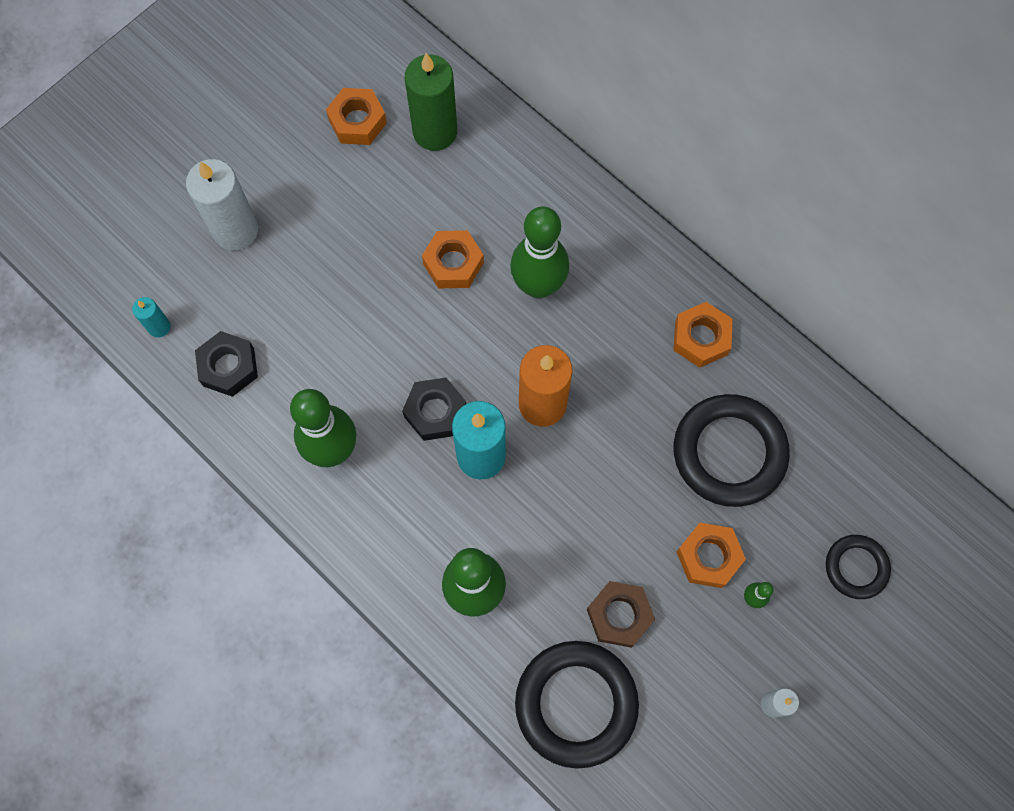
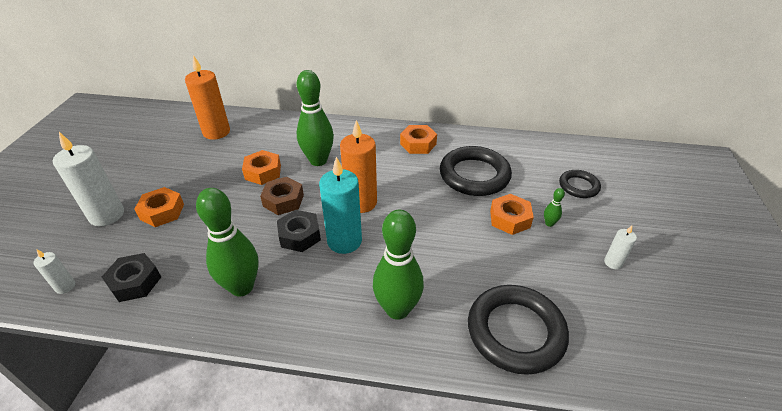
camera: 35 degrees left, 30 degrees down
(159, 327) = (65, 286): turquoise candle -> white candle
(357, 121) = (167, 144): orange nut -> orange nut (162, 212)
(435, 132) = (216, 132): green candle -> orange candle
(619, 615) = (493, 270): brown nut -> brown nut (283, 200)

